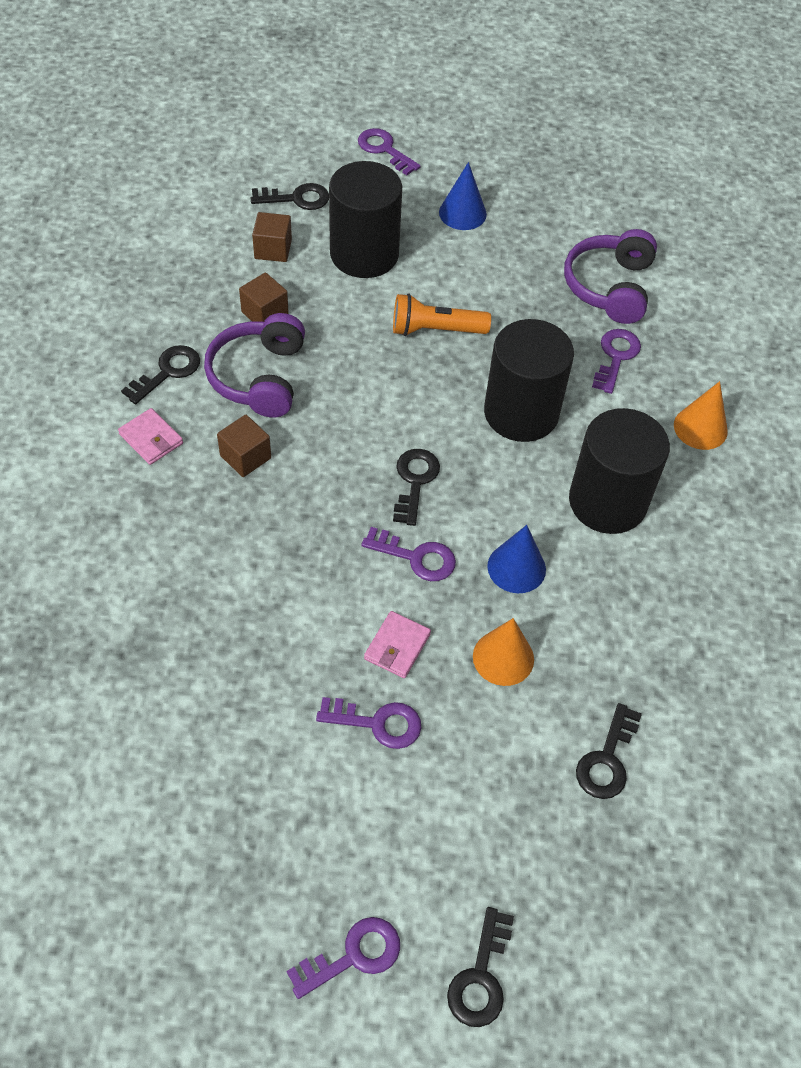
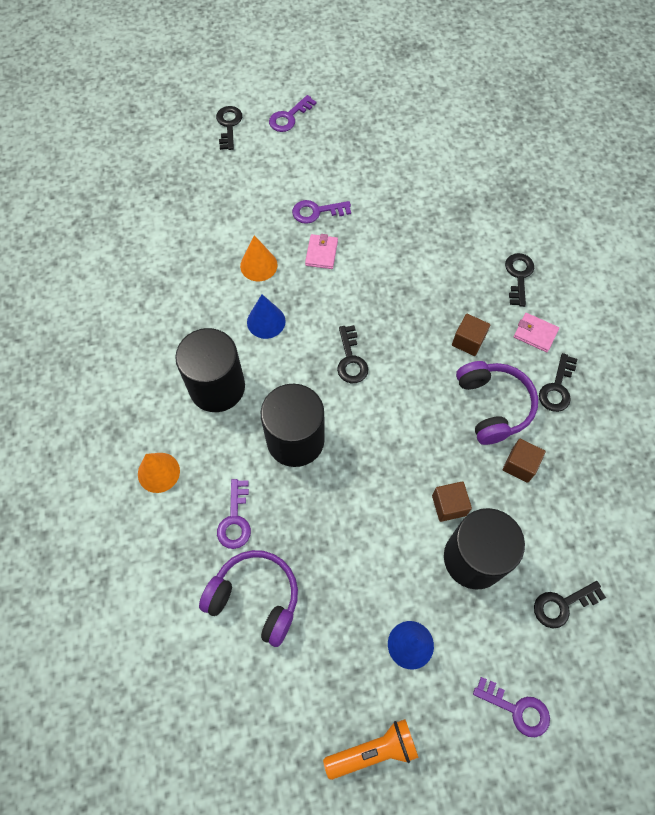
camera: 165 degrees right, 10 degrees up
(273, 249) = (549, 535): brown cube -> brown cube (449, 505)
(416, 557) = (330, 308): purple key -> none
(435, 330) = (385, 496): orange flashlight -> orange flashlight (373, 750)
(607, 760) = (187, 230): black key -> black key (519, 276)
(610, 287) = (255, 598): purple headphones -> purple headphones turned 60 degrees counterclockwise

